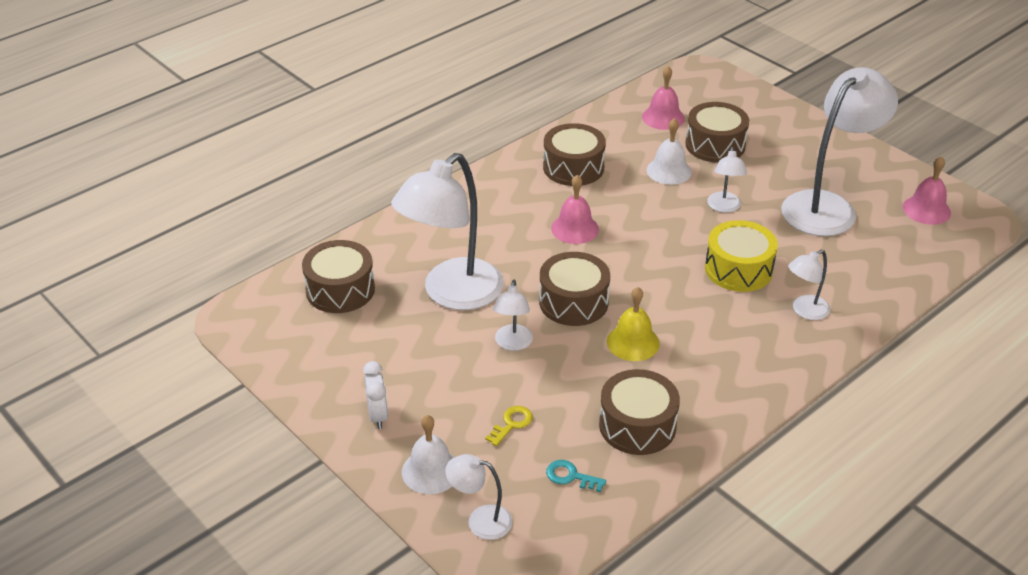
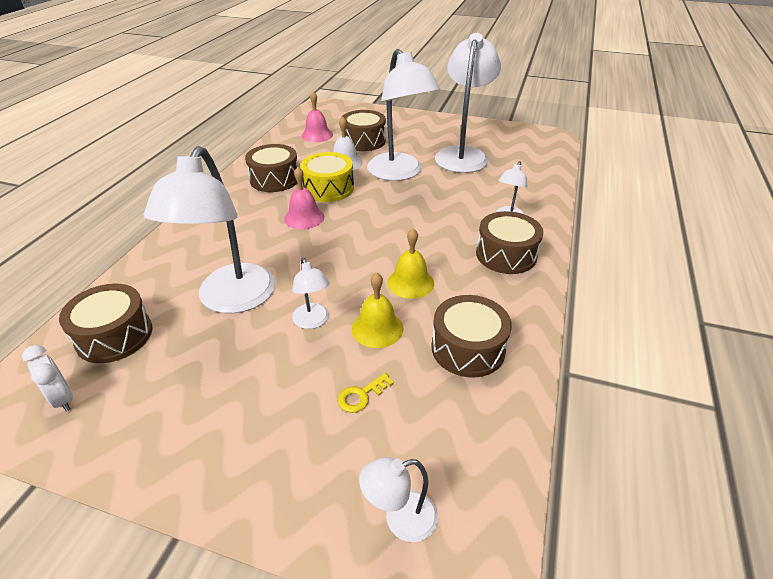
camera: 30 degrees left, 0 degrees up
(378, 415) = (219, 449): white clock -> white clock (63, 399)
(431, 471) = (312, 486): white bell -> none
(512, 424) = (361, 395): yellow key -> yellow key turned 135 degrees counterclockwise
(567, 373) = (377, 328): none -> yellow bell
(570, 476) = (450, 423): turquoise key -> none
(573, 302) = (341, 269): brown drum -> brown drum (506, 255)
(724, 207) = (399, 173): white lamp -> white lamp, size x2.17
(738, 269) = (442, 207): yellow drum -> yellow drum (328, 188)
(926, 210) = (519, 140): pink bell -> none

